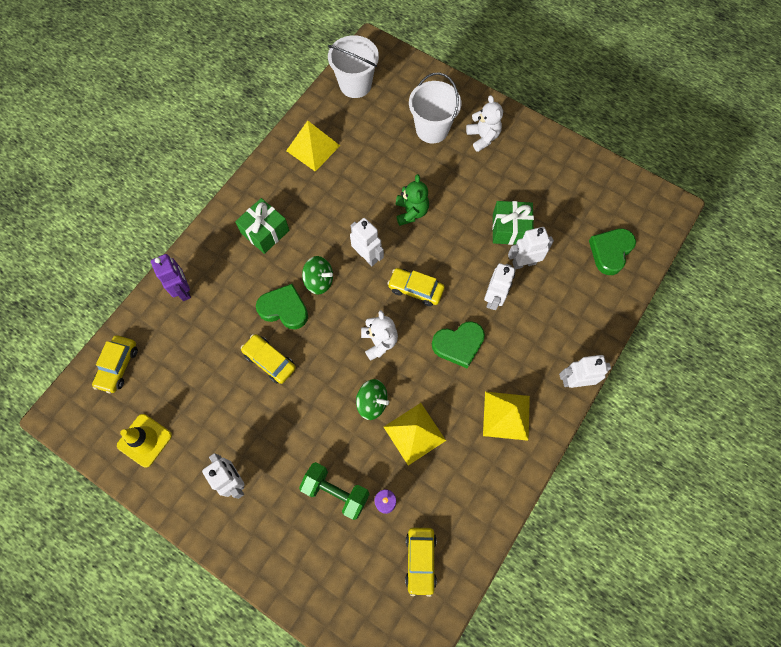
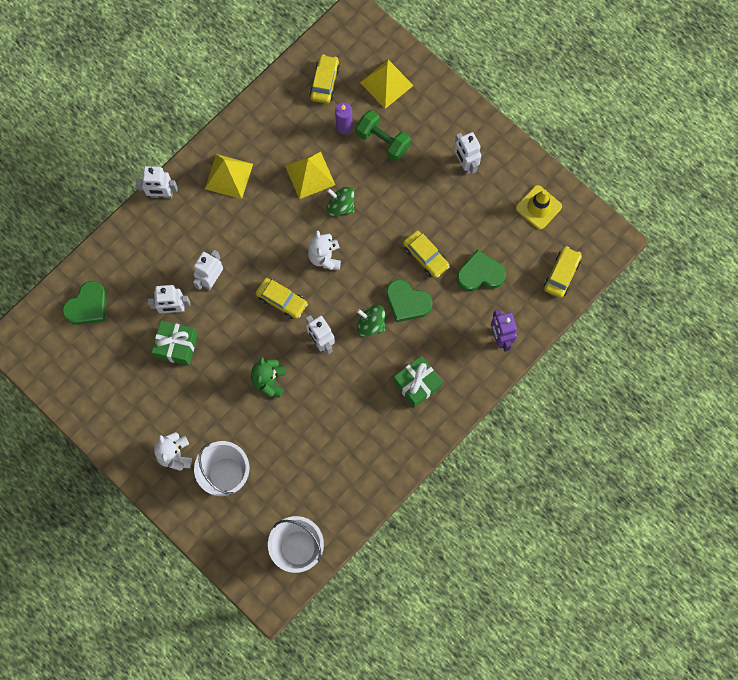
camera: 170 degrees left, 5 degrees up
(313, 148) = (356, 473): yellow pyramid -> yellow pyramid (386, 83)
(458, 345) = (254, 242): green heart -> green heart (480, 274)

